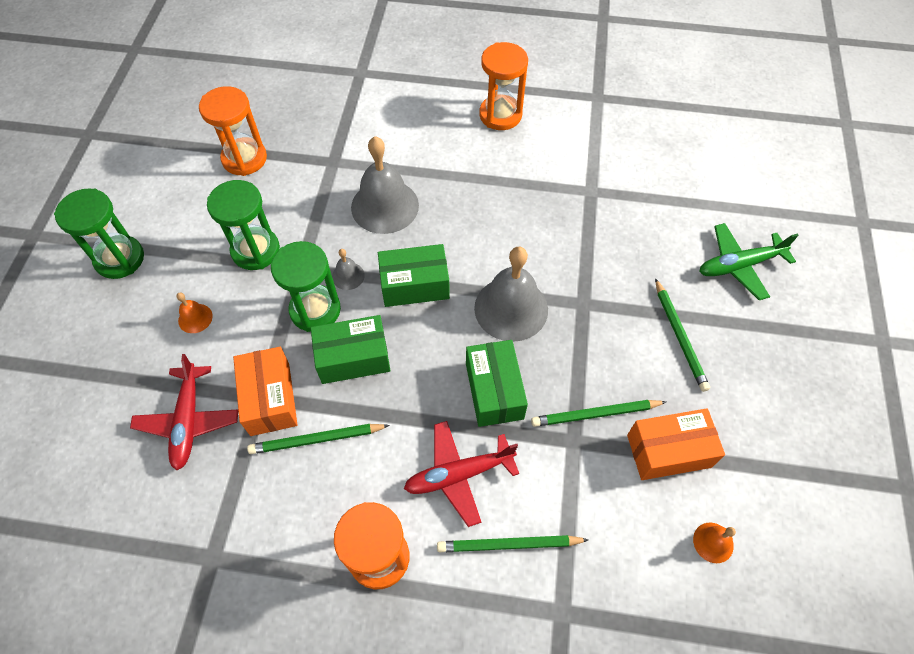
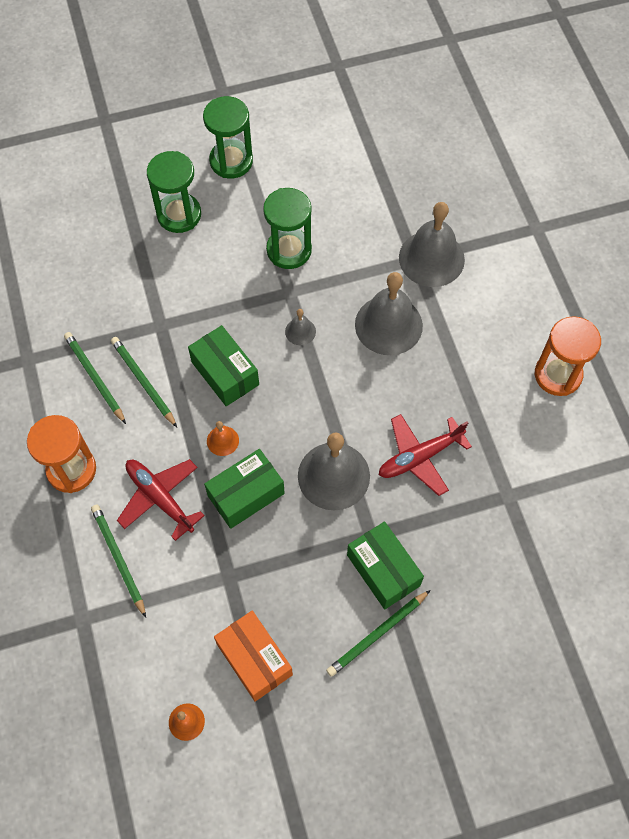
camera: 65 degrees right, 5 degrees up
(188, 421) = (119, 287): red plane -> red plane (419, 457)
(195, 318) = (205, 243): orange bell -> orange bell (222, 440)
(244, 159) = (378, 190): orange hourglass -> none
(270, 399) = (162, 332): orange box -> none
(315, 310) = (255, 323): green hourglass -> green hourglass (179, 214)
(340, 149) = (431, 258): none -> grey bell
(414, 285) = (318, 387): green box -> green box (383, 570)
(595, 414) = (262, 586): green pencil -> green pencil (95, 378)
(739, 265) = (491, 668): green plane -> none

